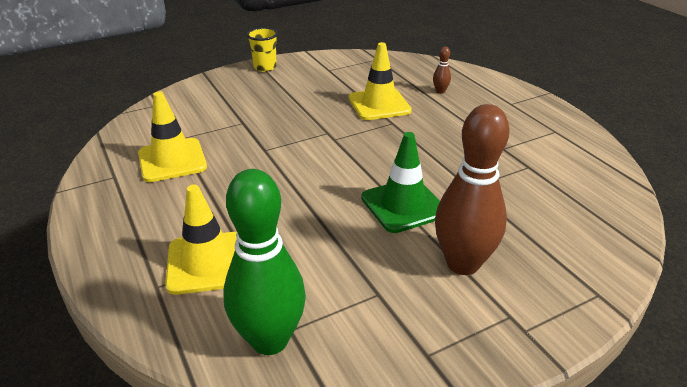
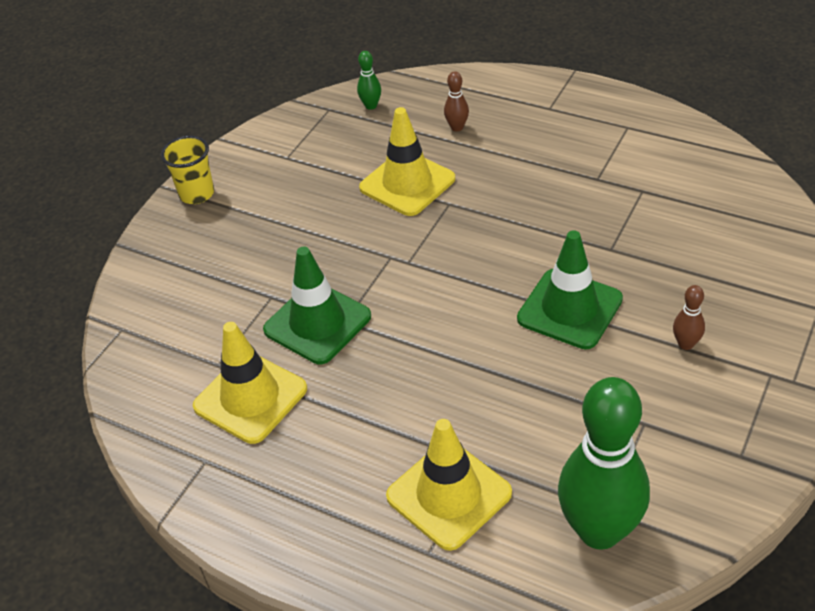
camera: 30 degrees left, 10 degrees up
(249, 144) = (317, 323): none -> green traffic cone
(402, 65) = (371, 106): none -> green bowling pin
(463, 263) = (686, 344): brown bowling pin -> brown bowling pin, size x0.41

